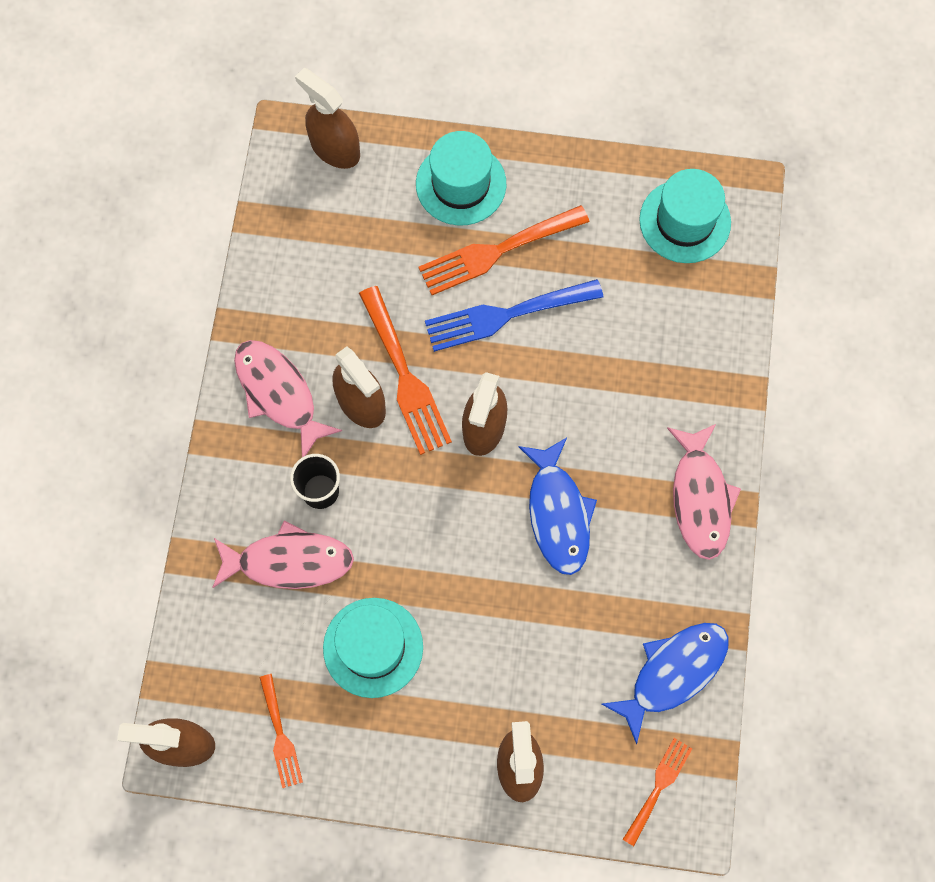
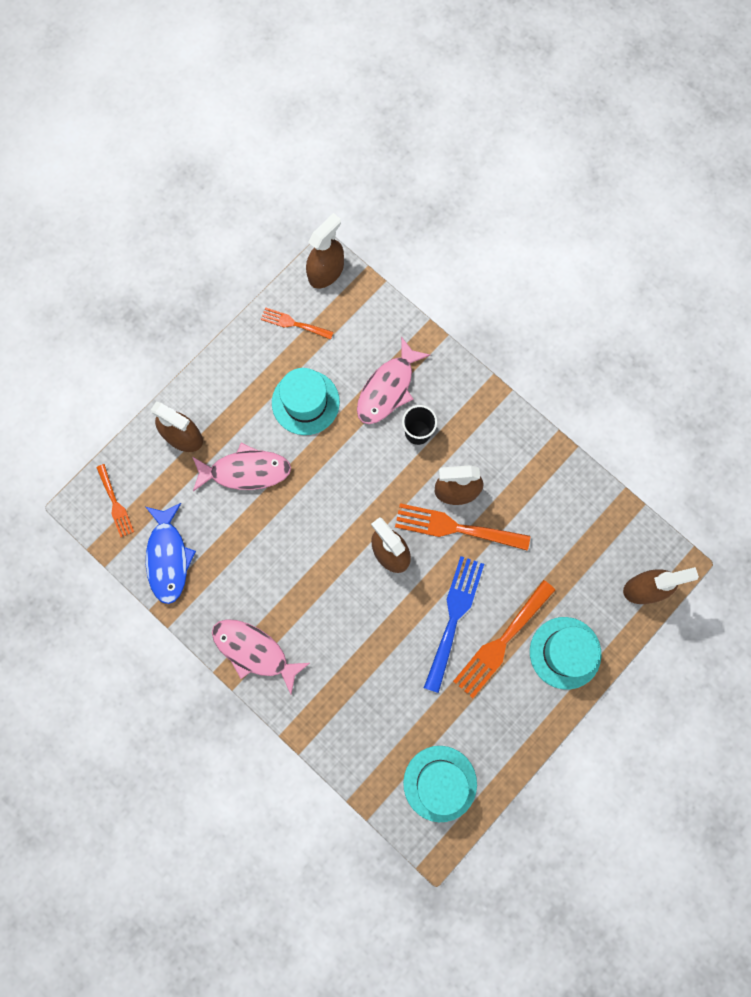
camera: 125 degrees right, 5 degrees up
(279, 394) = (495, 447): pink fish -> pink fish (245, 471)
(496, 251) = (501, 642): orange fork -> orange fork turned 150 degrees counterclockwise
(558, 513) = (306, 559): blue fish -> none

